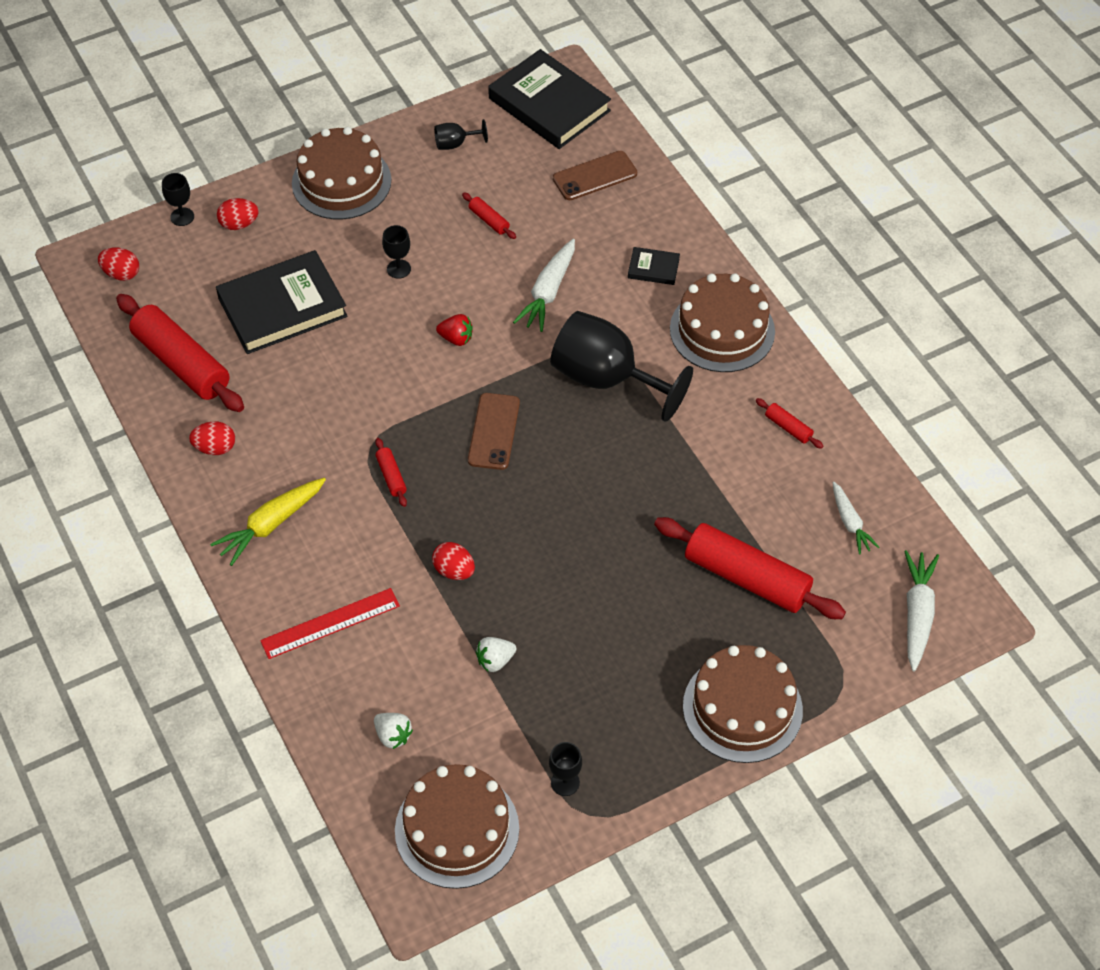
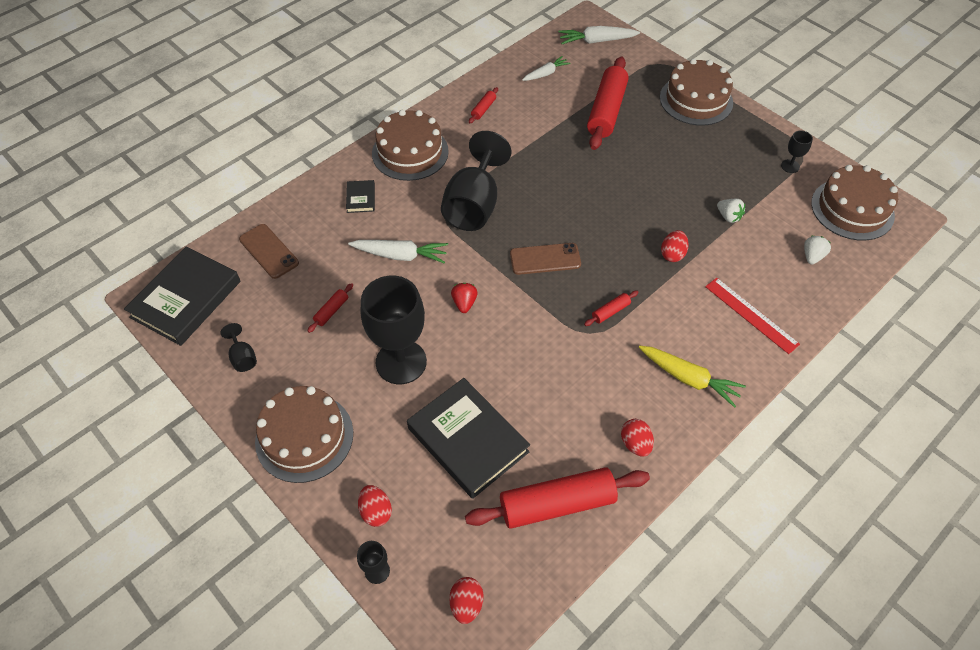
camera: 105 degrees left, 0 degrees up
(181, 363) = (557, 504): red rolling pin -> red rolling pin turned 45 degrees clockwise
(398, 269) = (401, 362): black goblet -> black goblet, size x2.36

